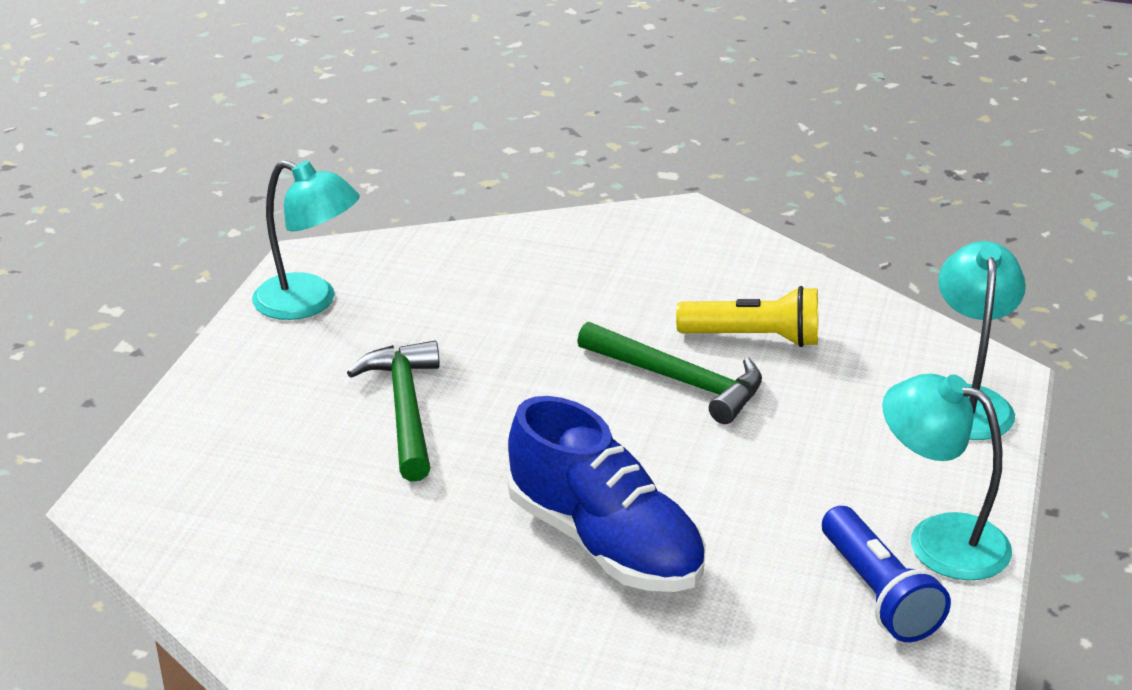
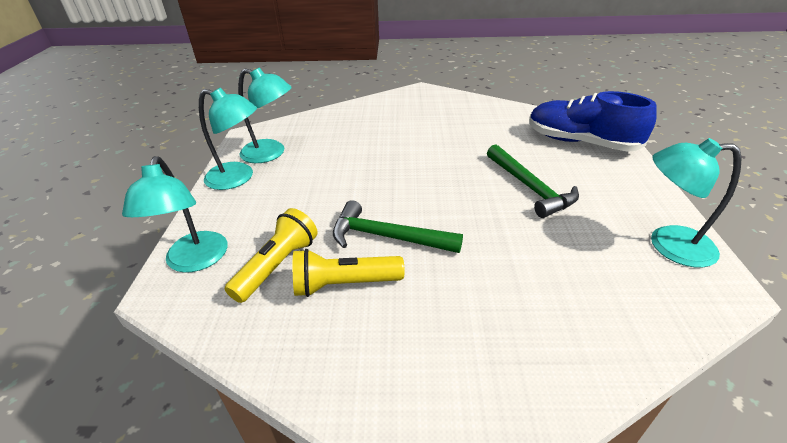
camera: 165 degrees right, 5 degrees up
(605, 543) = (392, 150): blue shoe -> blue shoe (580, 142)
(844, 374) = (277, 265): none -> yellow flashlight
(878, 593) = (271, 153): blue flashlight -> turquoise lamp

